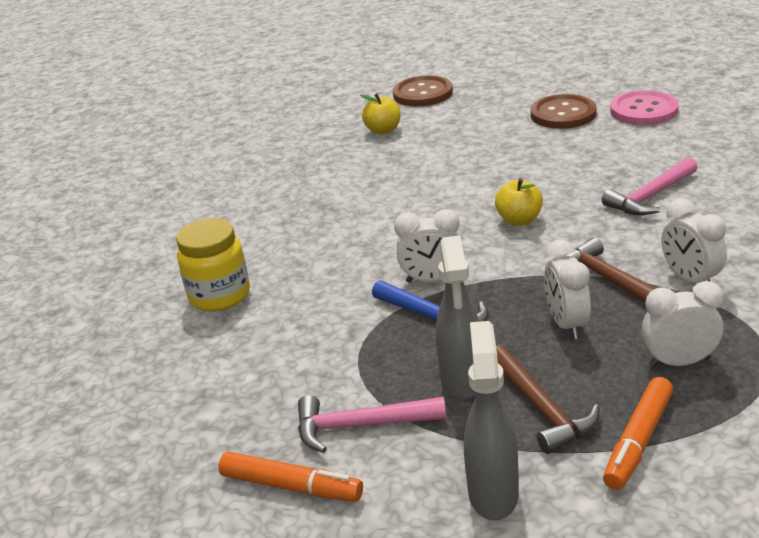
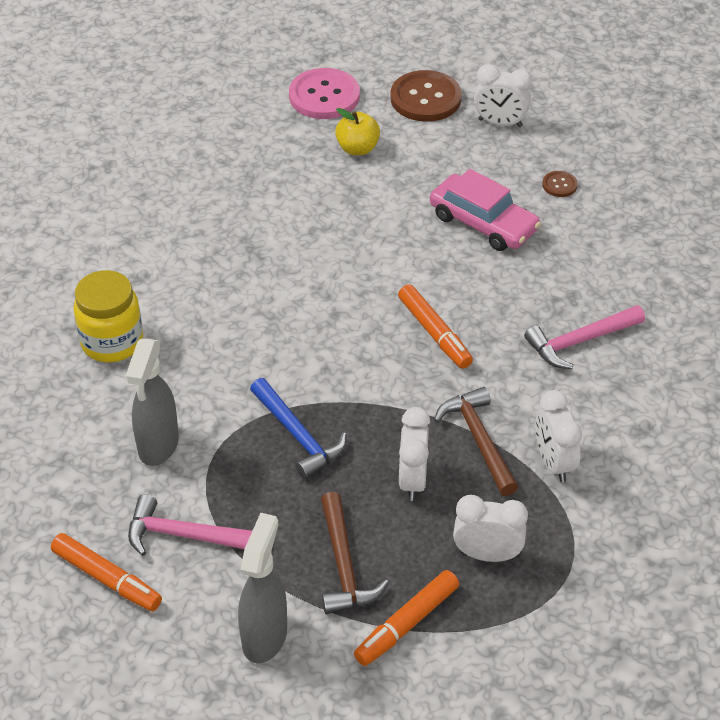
camera: 10 degrees right, 15 degrees up
(432, 280) = (316, 386): white clock -> white clock (500, 123)
(462, 381) = (291, 514): grey spray bottle -> grey spray bottle (158, 446)
(515, 147) = (483, 223): none -> pink car
(519, 220) = (434, 333): yellow apple -> orange marker
(563, 114) = (559, 185): brown button -> brown button, size x0.46
(644, 110) = (648, 208): pink button -> pink button (324, 96)

